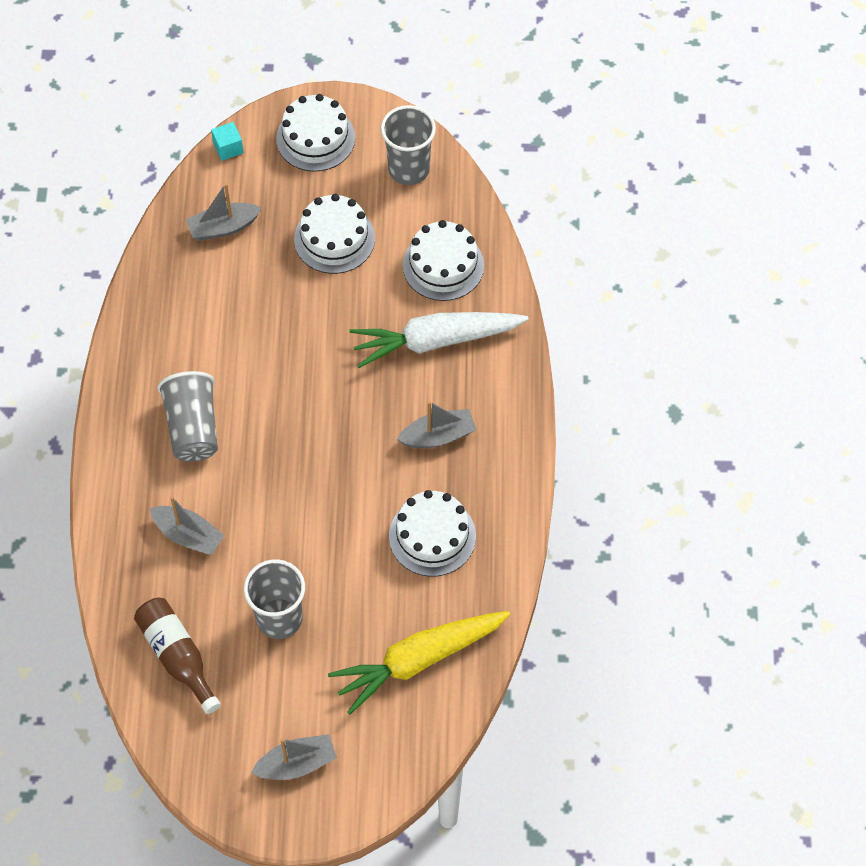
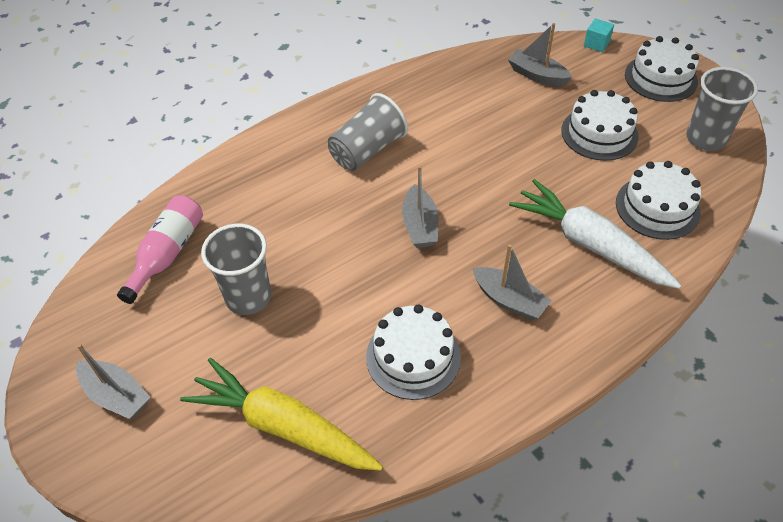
camera: 55 degrees right, 10 degrees down
(177, 656) = (167, 254): brown bottle -> pink bottle
(188, 535) = (277, 199): grey boat -> grey boat (420, 225)

